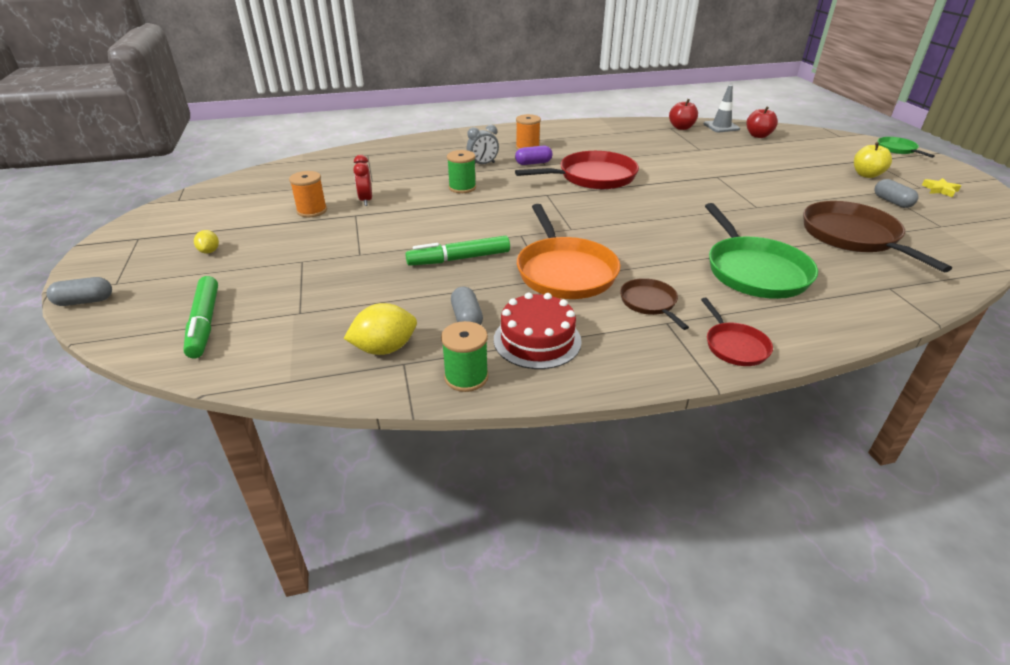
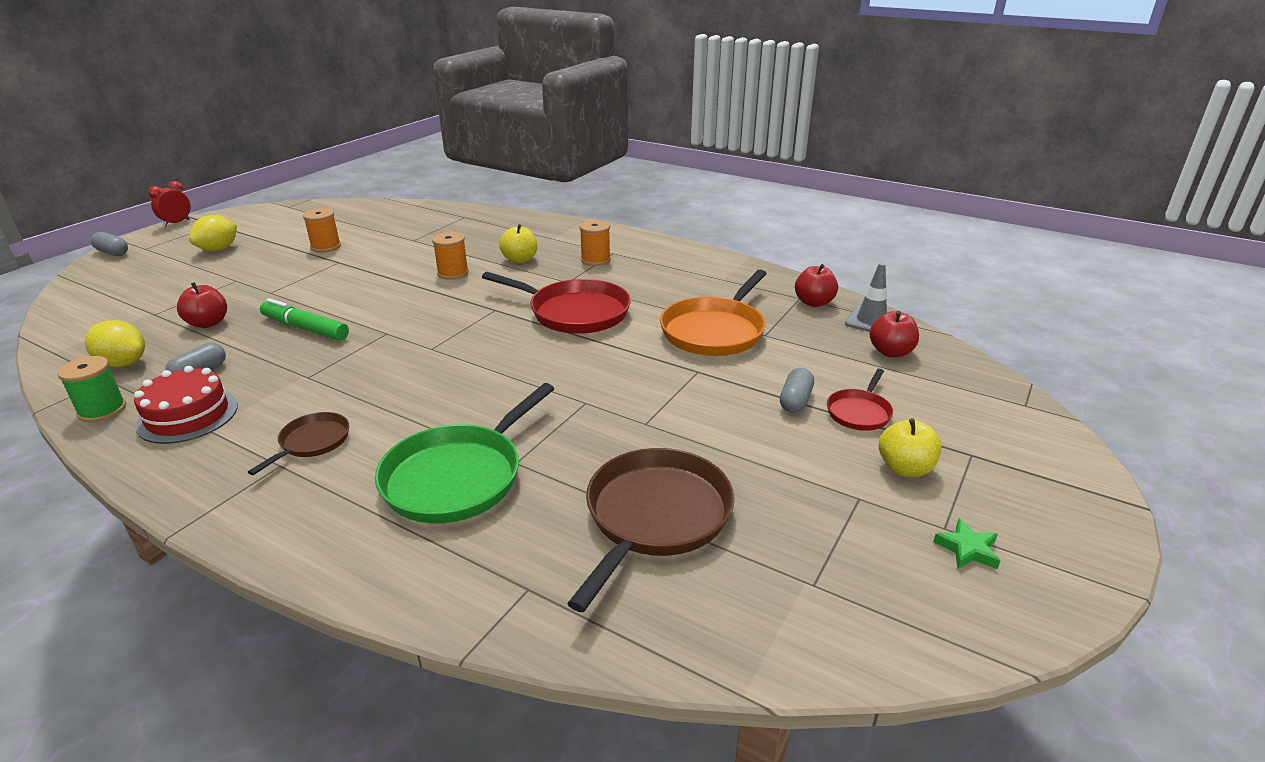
camera: 45 degrees right, 5 degrees down
(204, 323) = (112, 294): green marker -> none
(209, 251) = (218, 249): yellow lemon -> yellow lemon, size x1.79
(366, 200) = (371, 254): red clock -> red clock (177, 223)
(372, 293) = (208, 323): none -> red apple
(462, 187) = (453, 273): green spool -> orange spool
(483, 164) = (520, 260): grey clock -> yellow apple
(533, 163) = (561, 276): purple capsule -> none
(565, 271) = (333, 379): orange pan -> orange pan (714, 331)
(734, 346) = (263, 519): red pan -> red pan (859, 412)
(892, 202) = (835, 516): grey capsule -> grey capsule (795, 401)
(897, 149) = (1074, 466): green pan -> none
(940, 190) = (967, 549): yellow star -> green star

